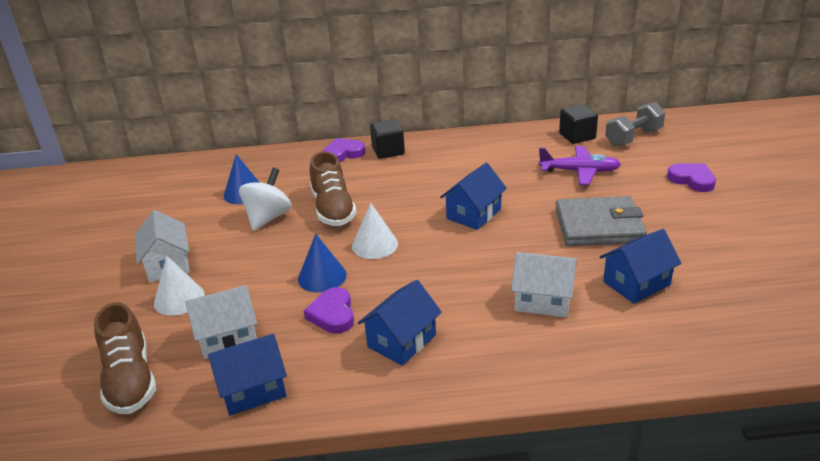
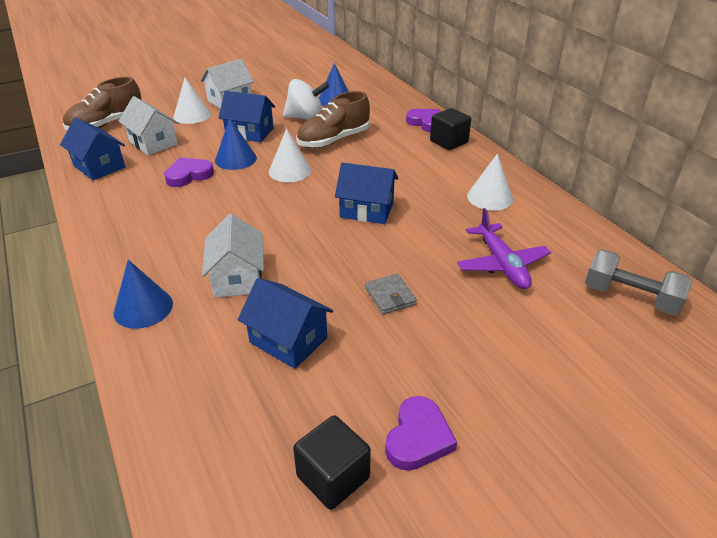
camera: 65 degrees right, 5 degrees up
(401, 341) = (161, 213): blue house -> blue house (250, 132)
(489, 154) = (490, 197): none -> white cone
(566, 363) = (143, 308): none -> blue cone
(577, 136) = (587, 250): black cube -> black cube (333, 477)
(599, 226) = (390, 296): grey wallet -> grey wallet, size x0.46
(692, 180) = (557, 367): purple heart -> purple heart (418, 438)

